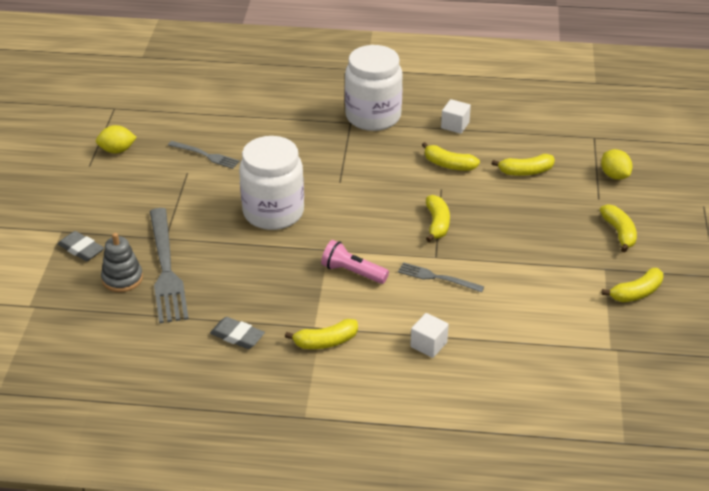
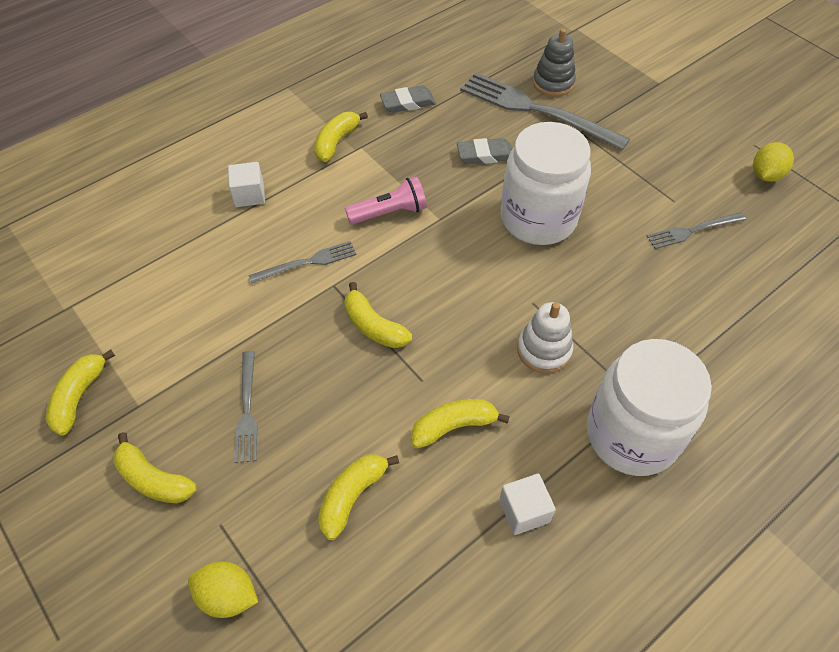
camera: 135 degrees right, 15 degrees up
(81, 249) = (619, 81): grey eraser -> grey eraser (485, 155)
(365, 162) = (544, 350): none -> white stacking toy
(545, 231) = (247, 410): none -> grey fork

